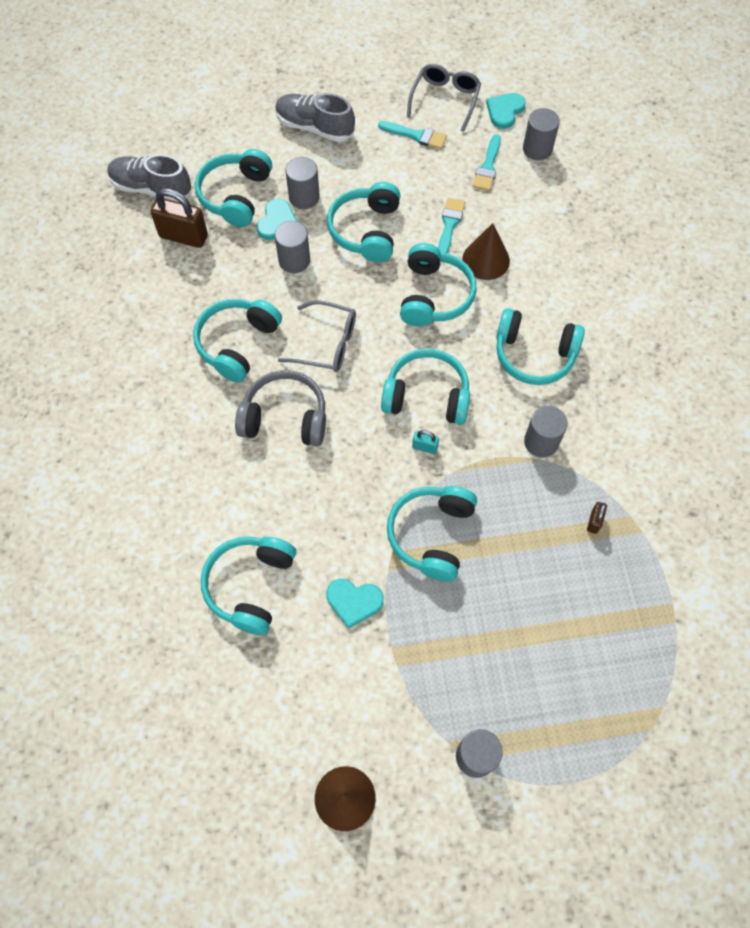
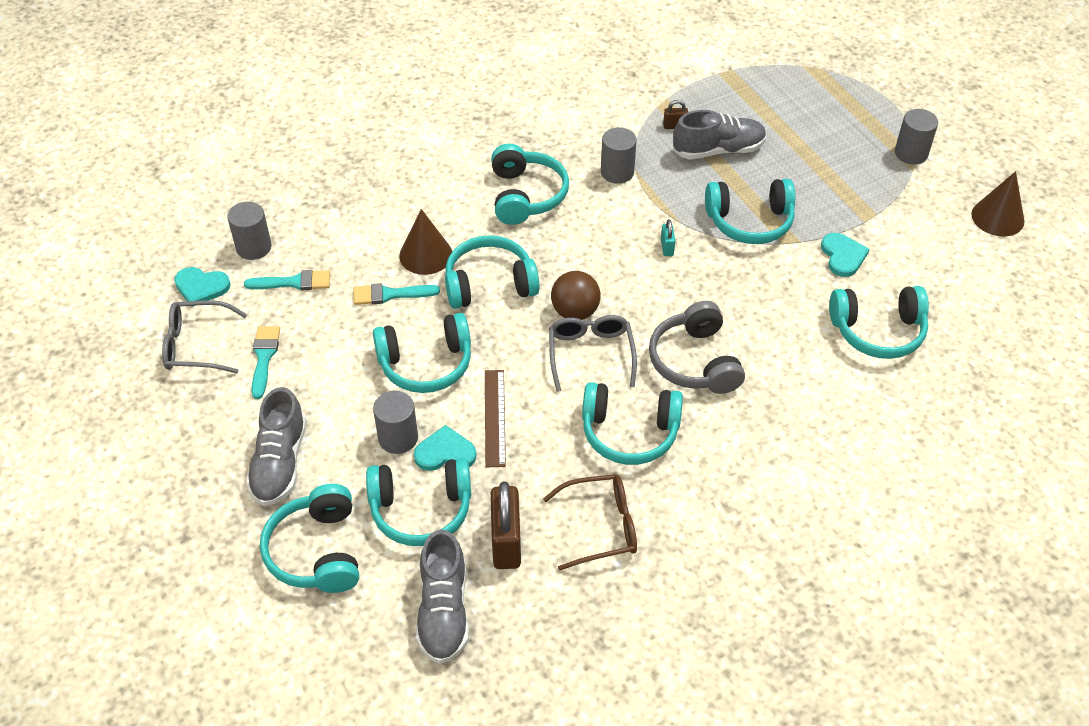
camera: 110 degrees left, 15 degrees down
(166, 296) = (601, 527): none -> brown glasses
(294, 260) = (495, 417): grey cylinder -> brown ruler
(377, 347) = (575, 312): none -> brown ball
(426, 395) = (611, 260): turquoise headphones -> turquoise headphones (317, 551)
(544, 549) = (718, 150): none -> grey shoe

